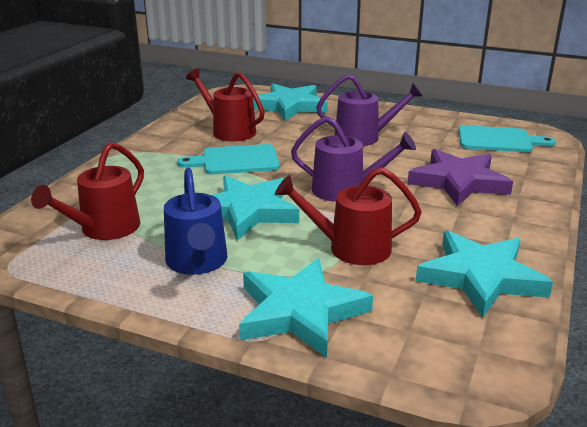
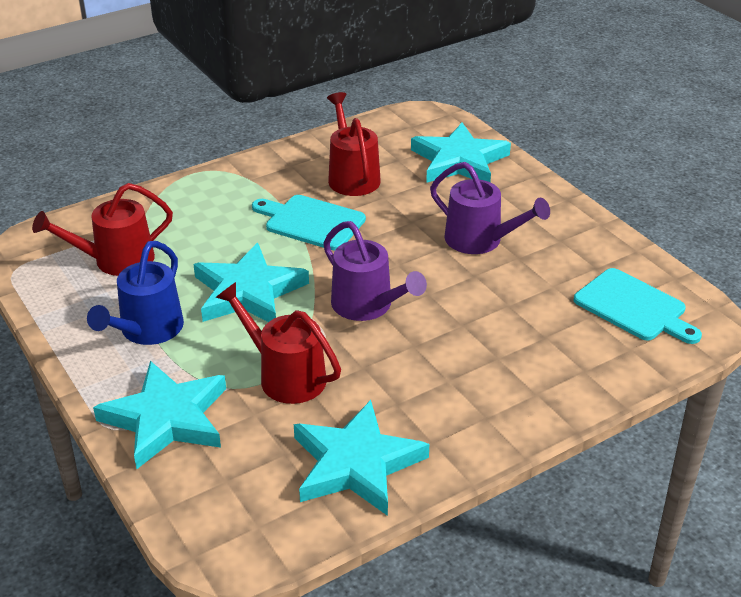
camera: 35 degrees right, 10 degrees up
(458, 182) = (497, 346): purple star -> none

